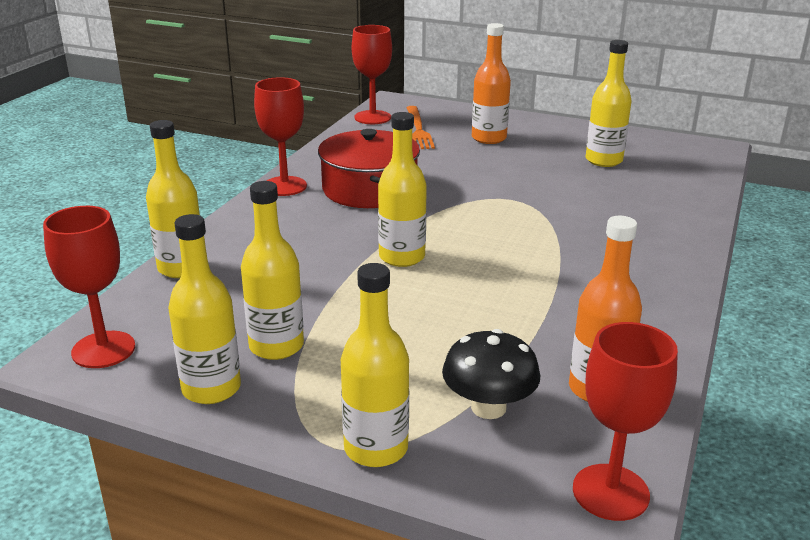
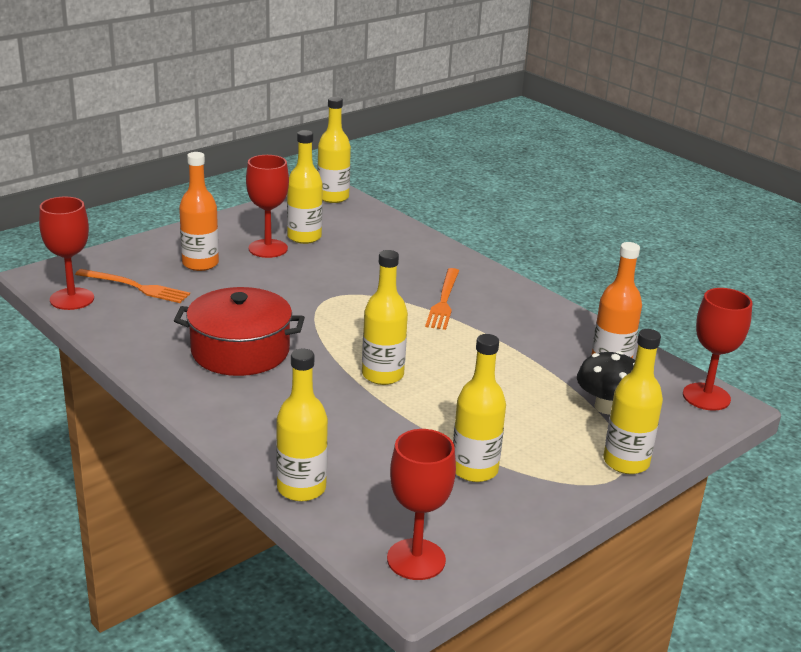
camera: 65 degrees left, 0 degrees up
(211, 388) = (513, 514): yellow bottle -> yellow bottle (333, 197)
(284, 186) = (183, 391): red goblet -> red goblet (268, 248)
(587, 252) = (444, 301): none -> orange fork

